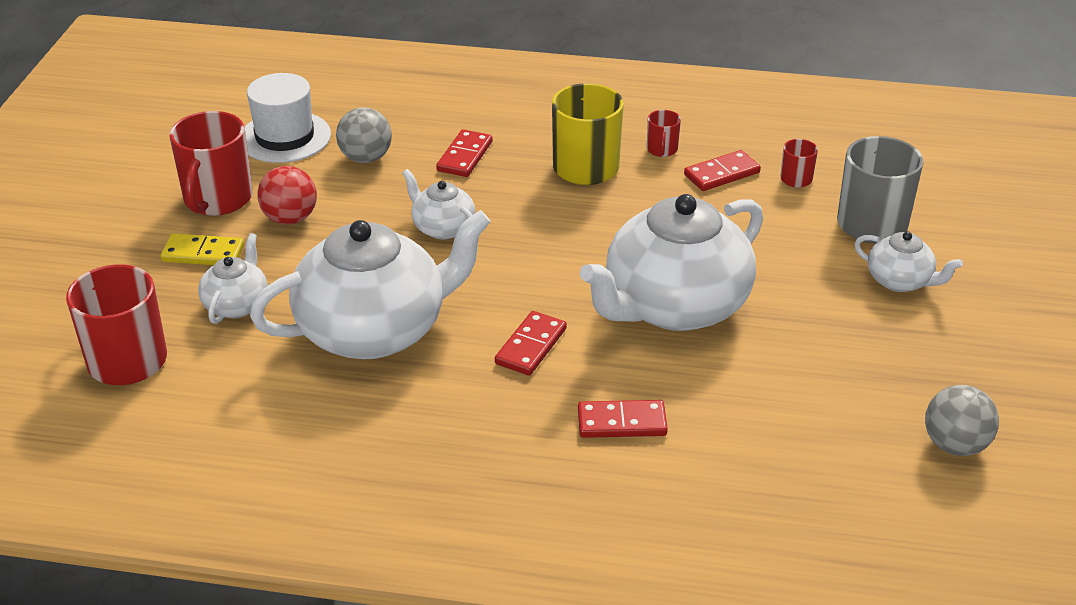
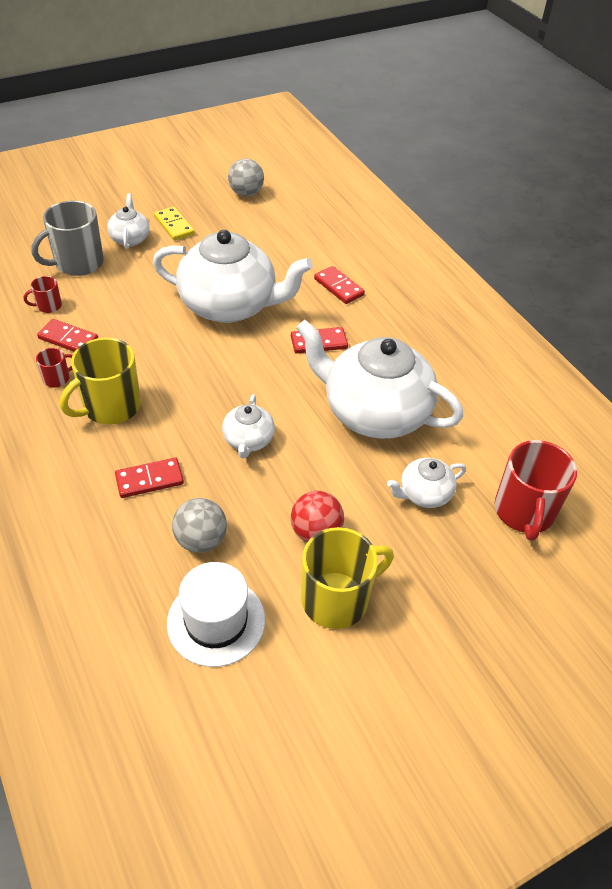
camera: 130 degrees left, 10 degrees up
(203, 253) = (400, 554): yellow domino -> yellow domino (174, 225)
(217, 199) = (337, 599): red mug -> yellow mug

